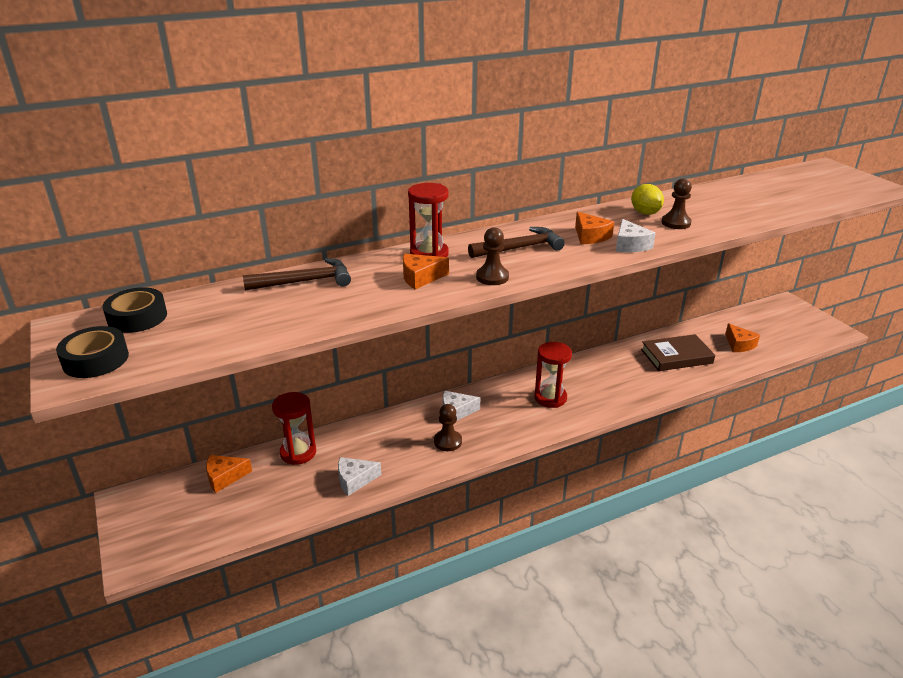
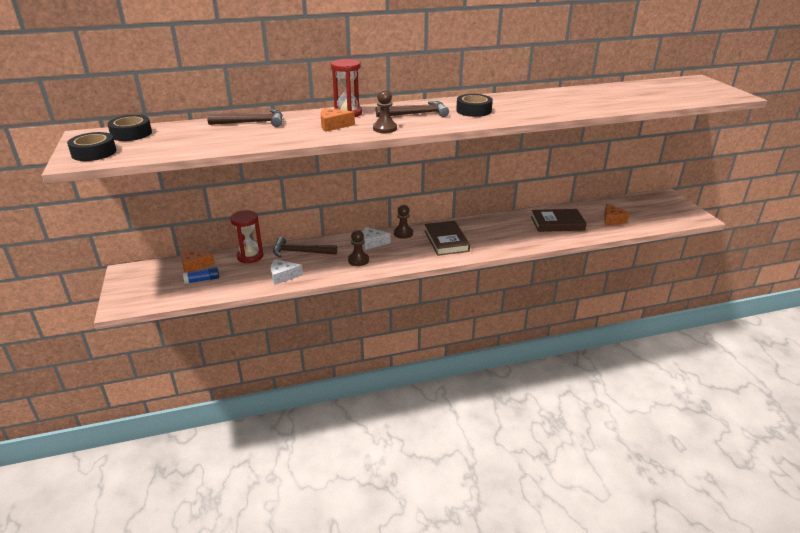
camera: 10 degrees right, 0 degrees up
(243, 500) = (202, 280): none -> blue glue stick
(365, 437) = (300, 252): none -> brown hammer
(550, 398) = (446, 241): red hourglass -> brown book
(590, 236) = (473, 110): orange cheese -> black tape
(630, 245) = (500, 117): white cheese -> none
(645, 213) = (526, 100): yellow lemon -> none
(676, 223) = (546, 107): brown pawn -> brown pawn (403, 233)

